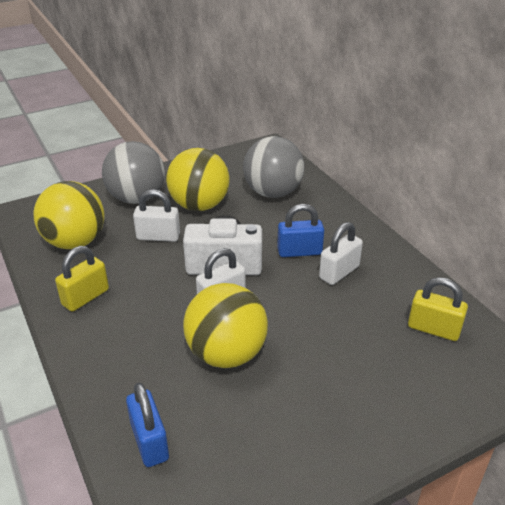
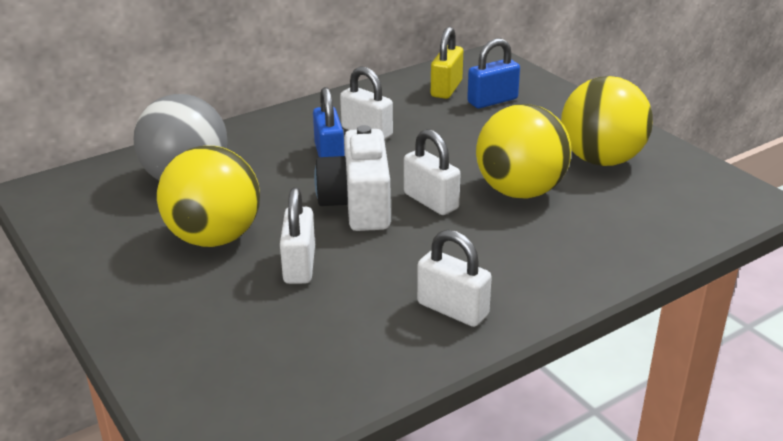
camera: 95 degrees left, 5 degrees down
(75, 242) = (317, 349): yellow ball -> yellow ball (601, 160)
(85, 297) = (452, 309): yellow padlock -> white padlock
(137, 198) = (184, 303): grey ball -> none
(149, 441) = (657, 224): blue padlock -> blue padlock (492, 101)

